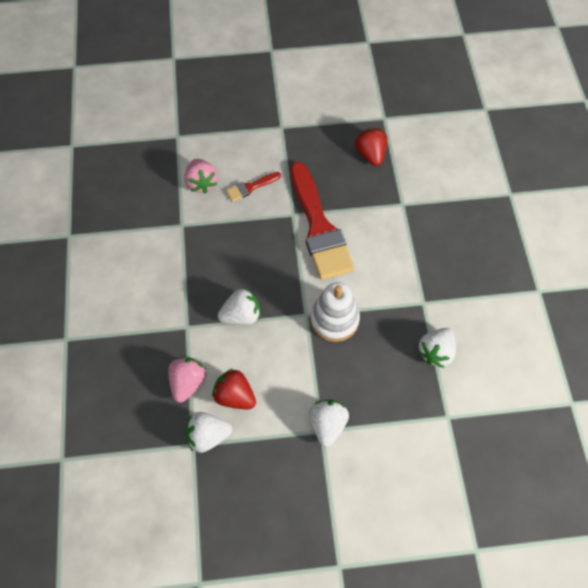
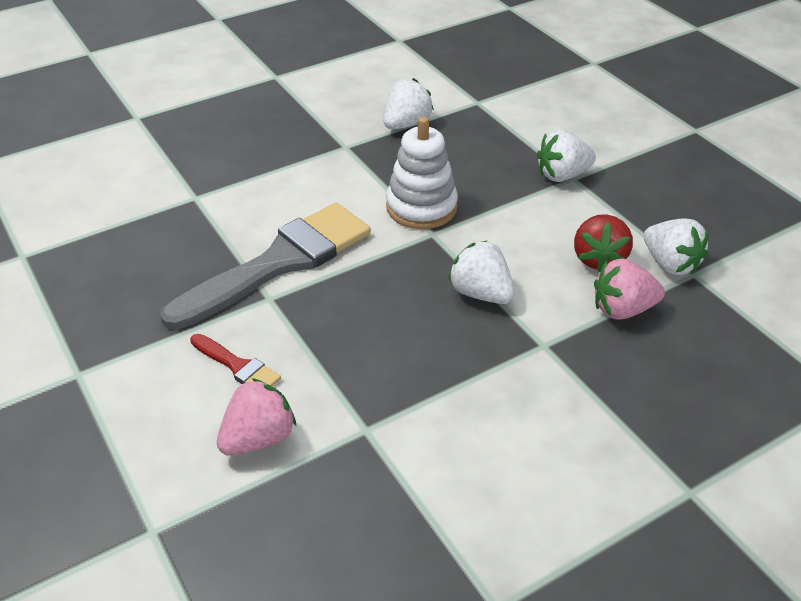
camera: 115 degrees left, 20 degrees down
(319, 227) = (279, 263): red brush -> grey brush
(370, 154) = (109, 249): red strawberry -> none
(436, 352) = (406, 124): white strawberry -> white strawberry turned 60 degrees counterclockwise

